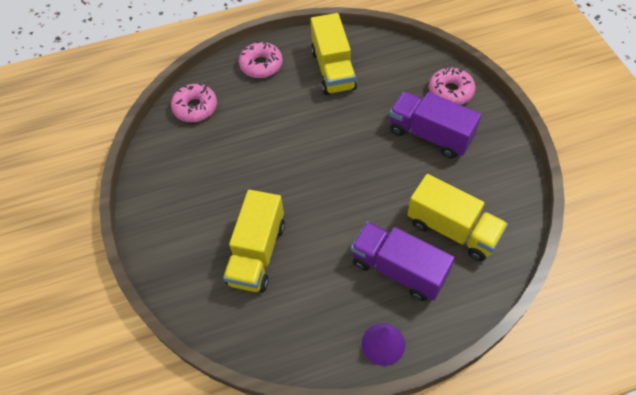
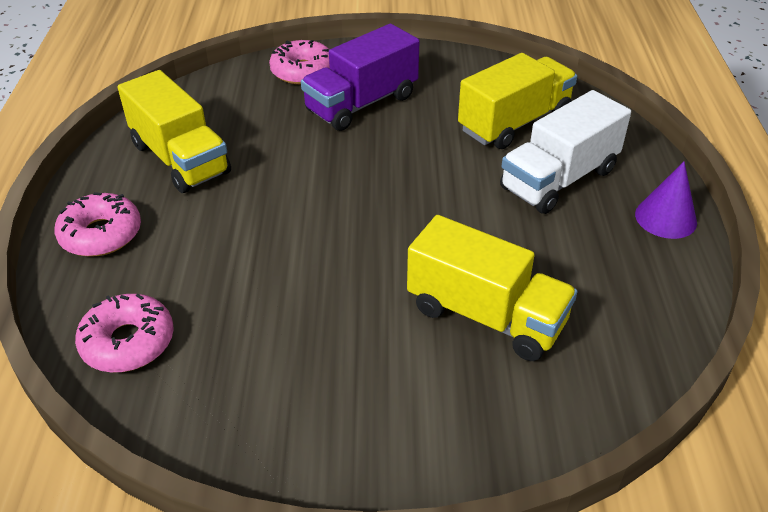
camera: 75 degrees left, 15 degrees down
(333, 69) = (180, 159): yellow truck -> yellow truck turned 45 degrees clockwise
(398, 269) = (559, 179): purple truck -> white truck

